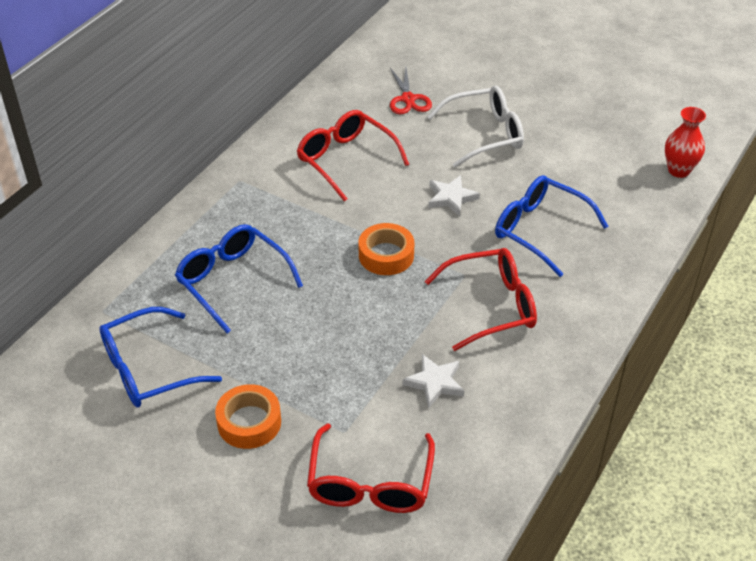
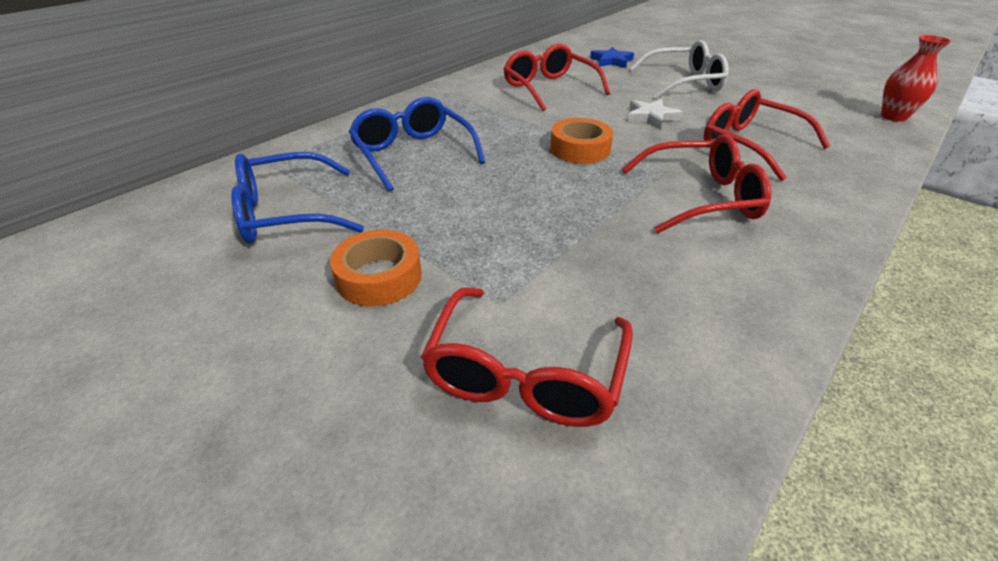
camera: 10 degrees right, 5 degrees down
(408, 99) = (611, 61): red scissors -> blue star
(435, 382) = (630, 262): white star -> none
(540, 230) = (750, 145): blue glasses -> red glasses

